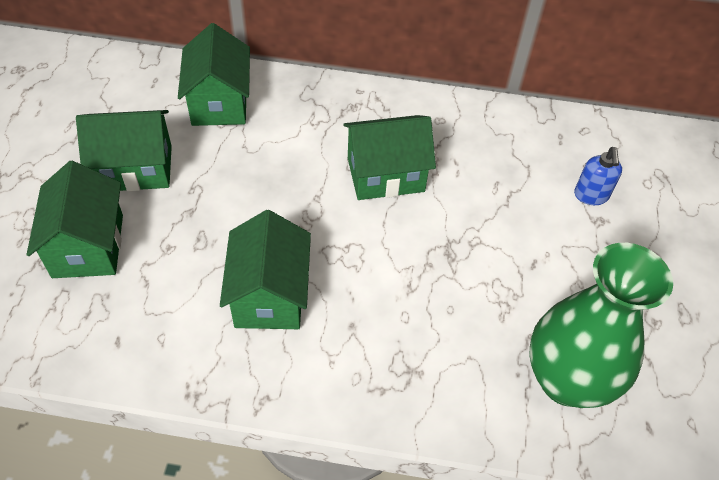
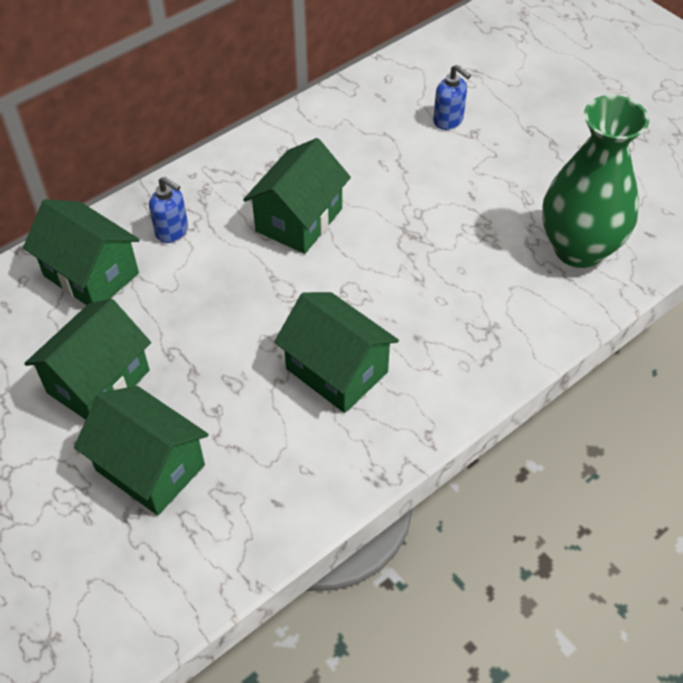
camera: 45 degrees left, 0 degrees up
(299, 115) = (172, 231): none -> blue soap dispenser

